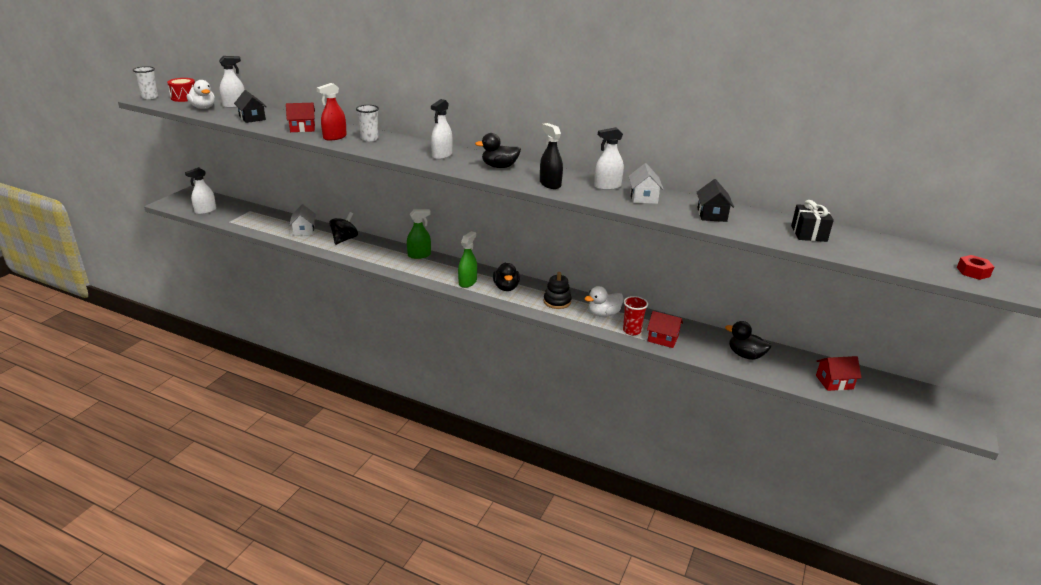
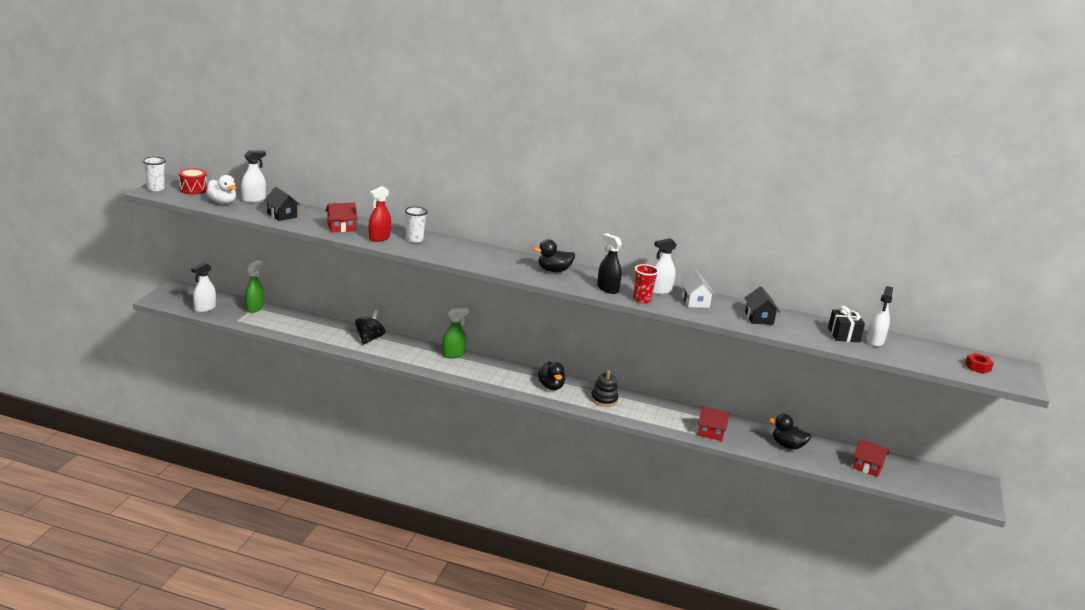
camera: 10 degrees left, 5 degrees down
(304, 230) = (322, 329): white house -> none
(442, 155) = (494, 258): white spray bottle -> white spray bottle (874, 341)
(467, 282) = (511, 382): green spray bottle -> green spray bottle (254, 308)
(603, 314) = (651, 411): white duck -> none
(632, 331) = (681, 426): red cup -> red cup (641, 299)
(834, 382) = (867, 467): red house -> red house turned 45 degrees clockwise

